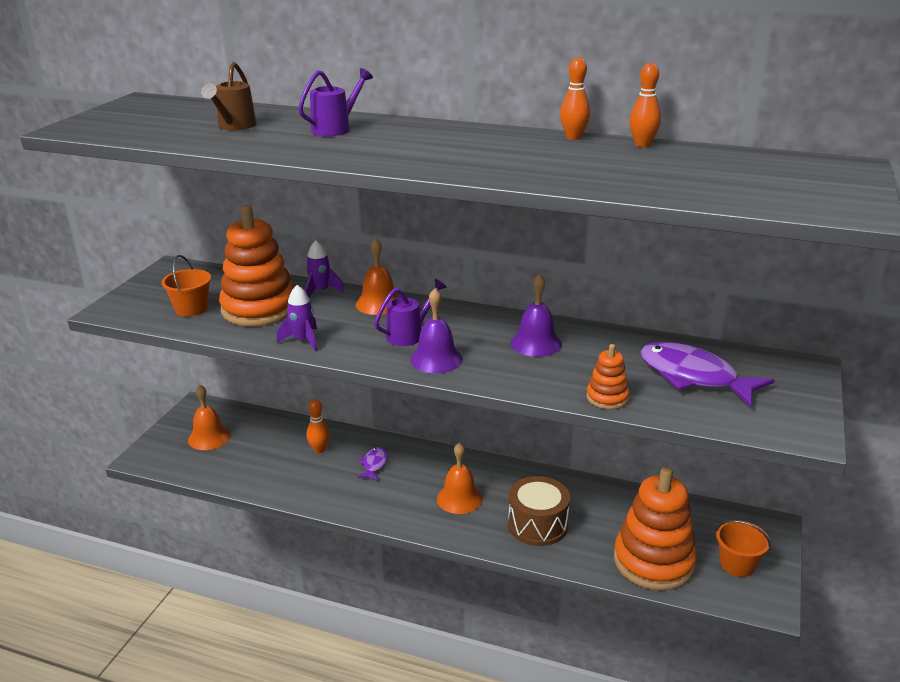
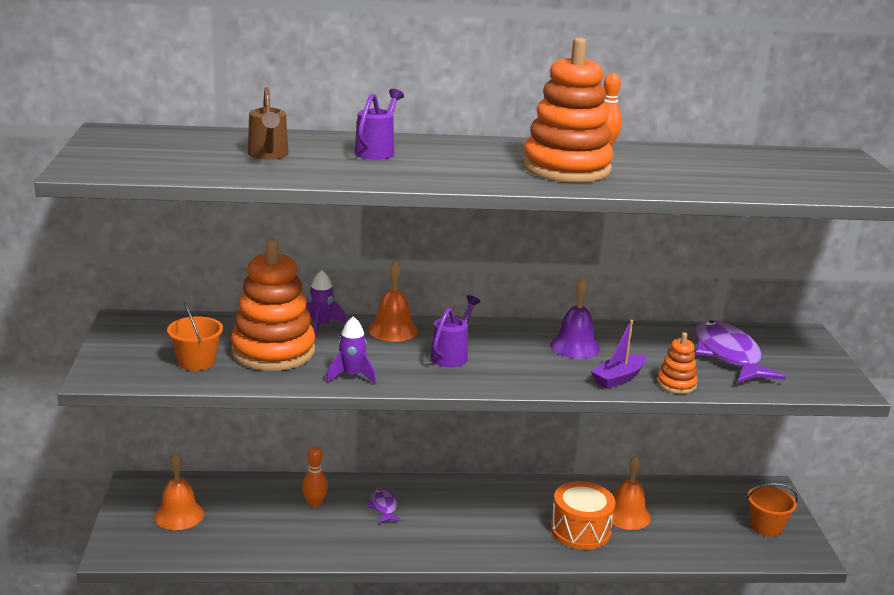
camera: 25 degrees left, 5 degrees down
(436, 359) = (499, 374): purple bell -> none
(459, 498) = (492, 522): orange bell -> orange bell (627, 515)
(537, 525) = (580, 530): brown drum -> orange drum
(551, 382) = (618, 378): none -> purple boat
(642, 144) = (669, 148): orange bowling pin -> none
(653, 561) = (699, 540): orange stacking toy -> orange stacking toy (566, 168)
(693, 377) = (728, 356): purple fish -> purple fish turned 60 degrees clockwise

